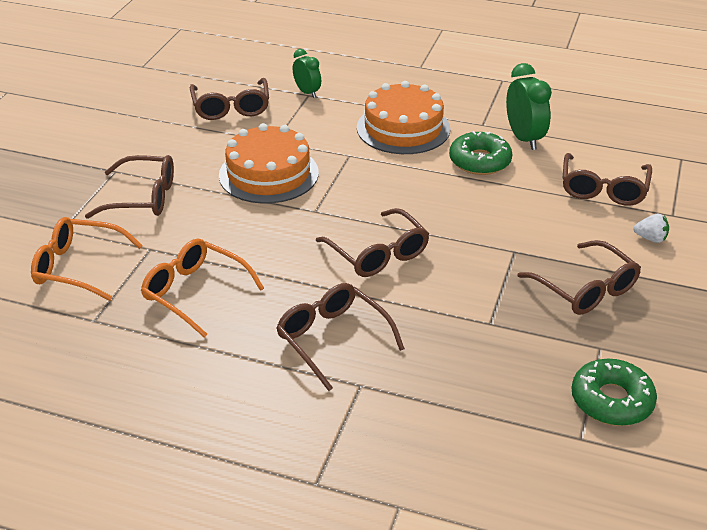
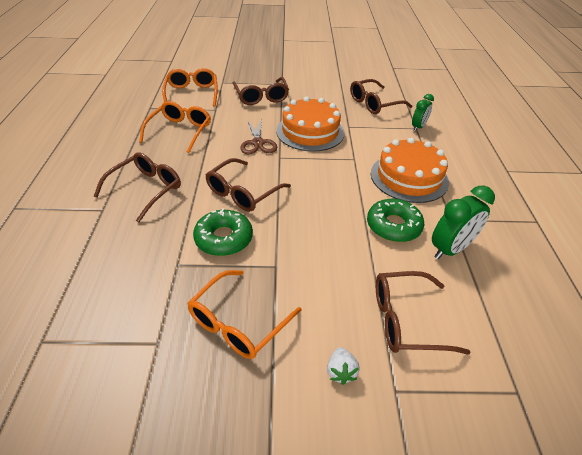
camera: 70 degrees right, 5 degrees up
(271, 223) = (258, 143): none -> brown scissors
(585, 289) = (238, 323): brown glasses -> orange glasses
(611, 400) = (86, 359): green donut -> green donut (223, 238)

